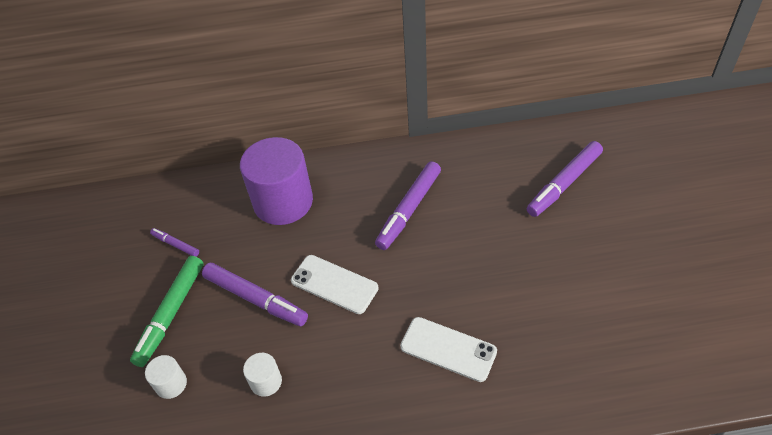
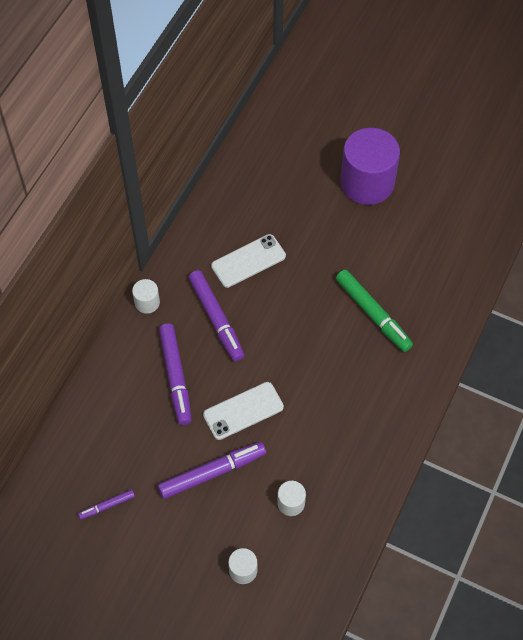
camera: 60 degrees left, 10 degrees up
(171, 314) = (177, 541): green marker -> green marker (373, 314)
(283, 202) = (130, 401): purple cylinder -> purple cylinder (367, 183)
(383, 157) = (147, 302): none -> white cylinder
(448, 349) = (354, 372): white phone -> white phone (248, 261)
(564, 184) = (279, 205): purple marker -> purple marker (176, 377)

